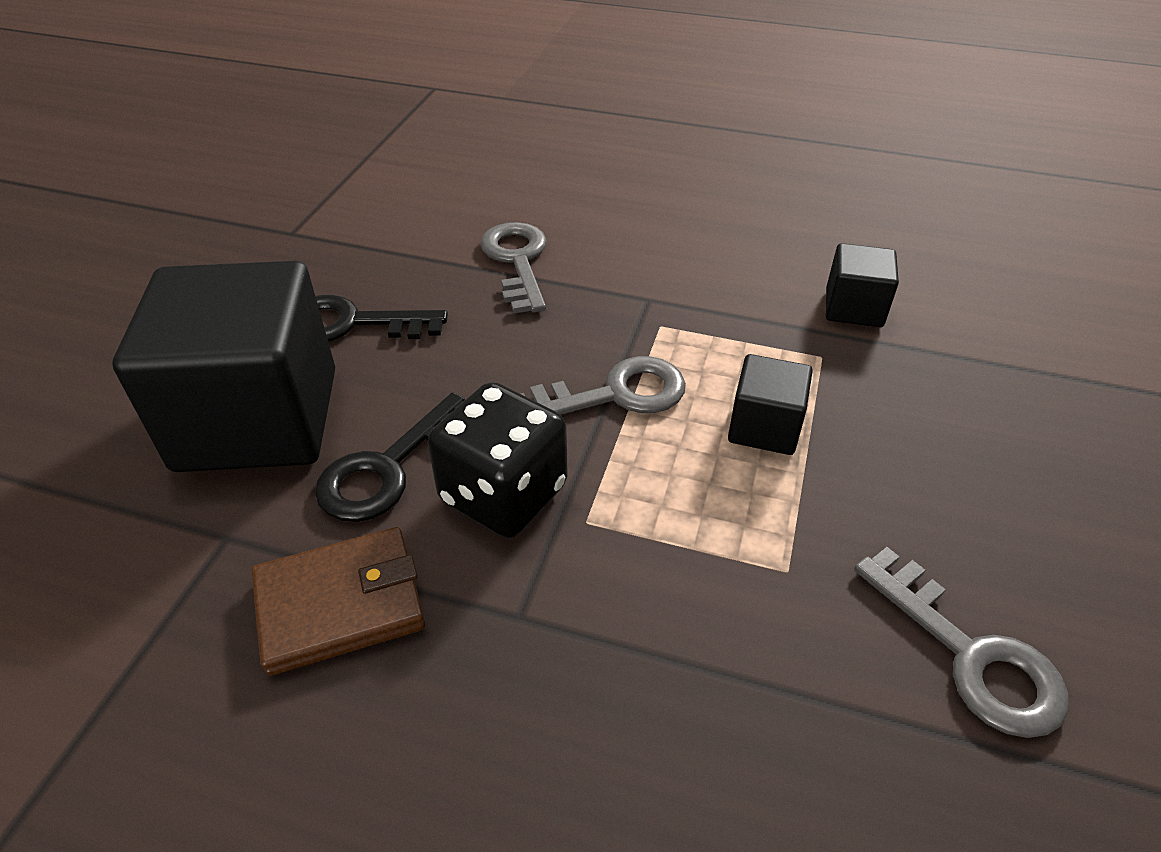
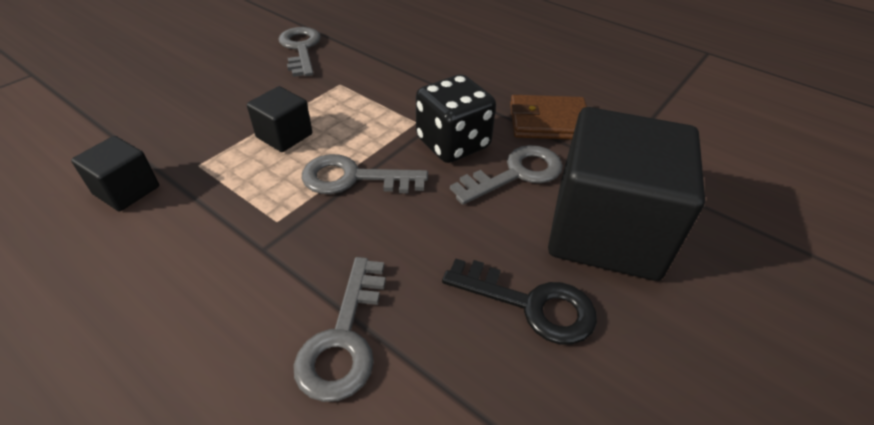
camera: 160 degrees left, 0 degrees up
(389, 468) = (516, 174): black key -> grey key

